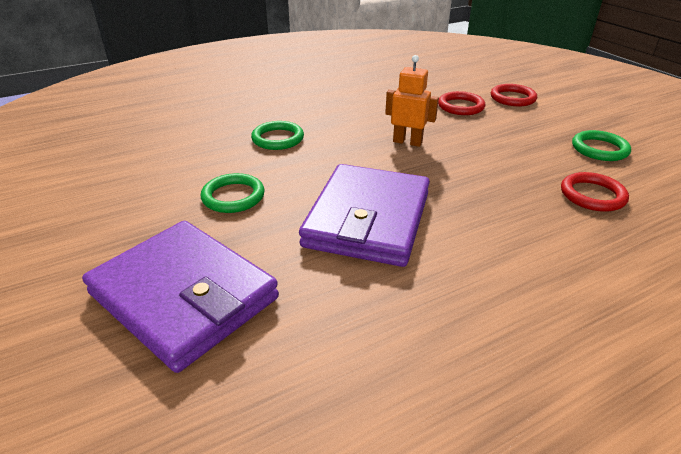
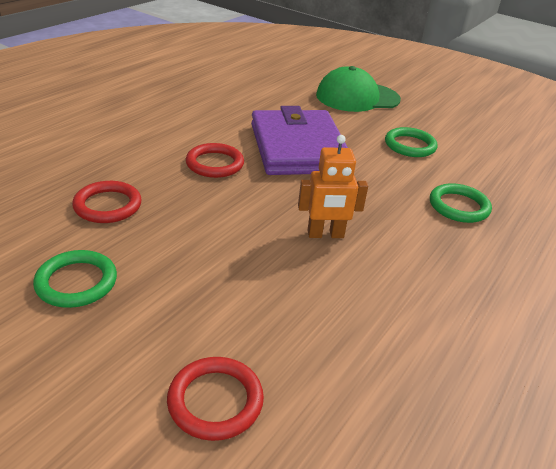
camera: 150 degrees right, 0 degrees up
(184, 296) = (357, 97): purple wallet -> green cap
(460, 106) = (299, 337): red ring -> red ring (215, 164)

